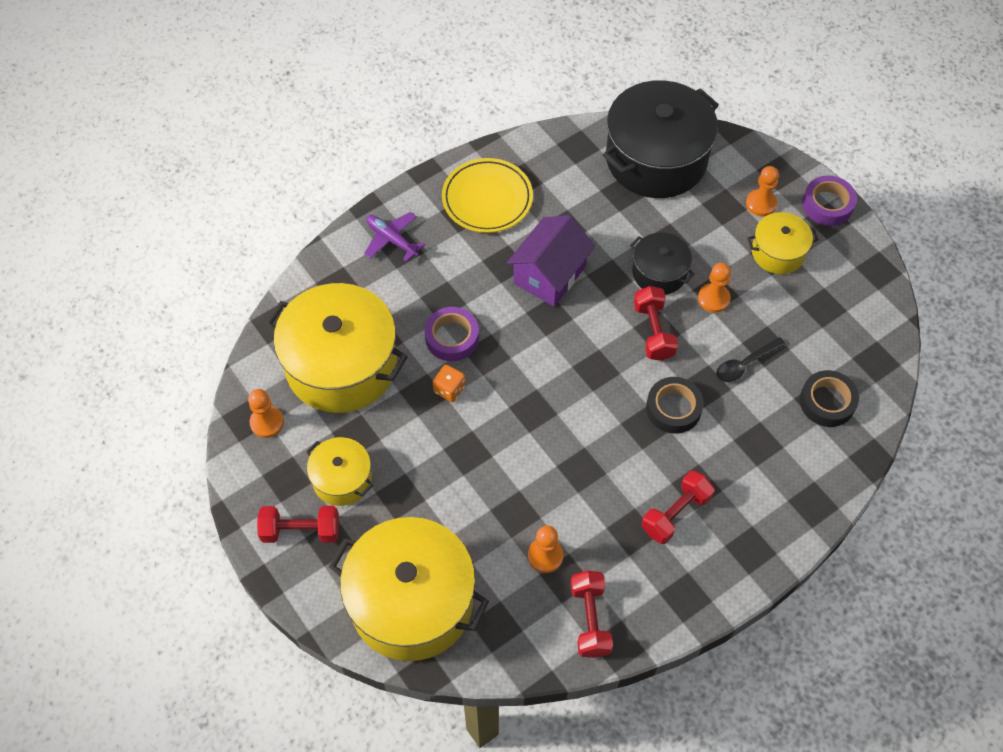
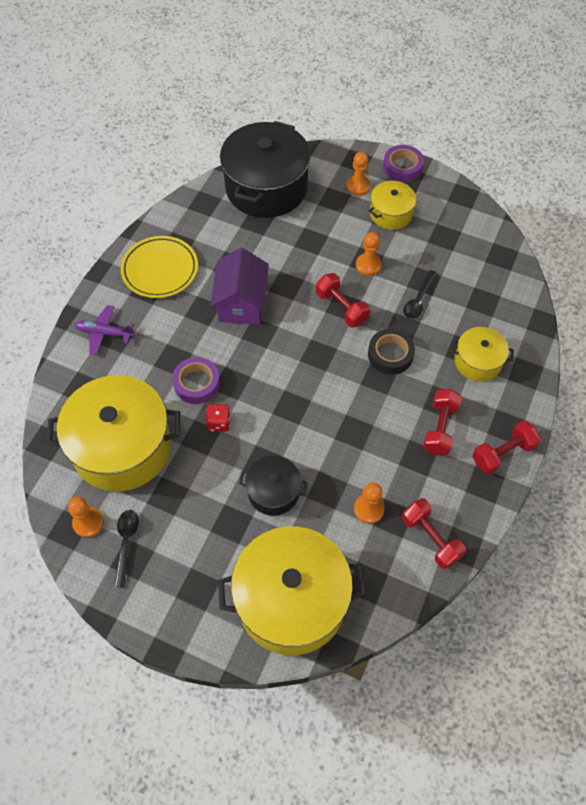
camera: 30 degrees left, 0 degrees up
(290, 460) = (126, 542): none -> black spoon
(301, 531) = (169, 594): red dumbbell -> red dumbbell (503, 453)
(342, 479) = (177, 535): yellow pot -> yellow pot (477, 362)
(449, 389) = (219, 423): orange dice -> red dice
(659, 273) = (319, 265): black pot -> black pot (273, 492)
(827, 402) = (489, 299): black tape -> none

